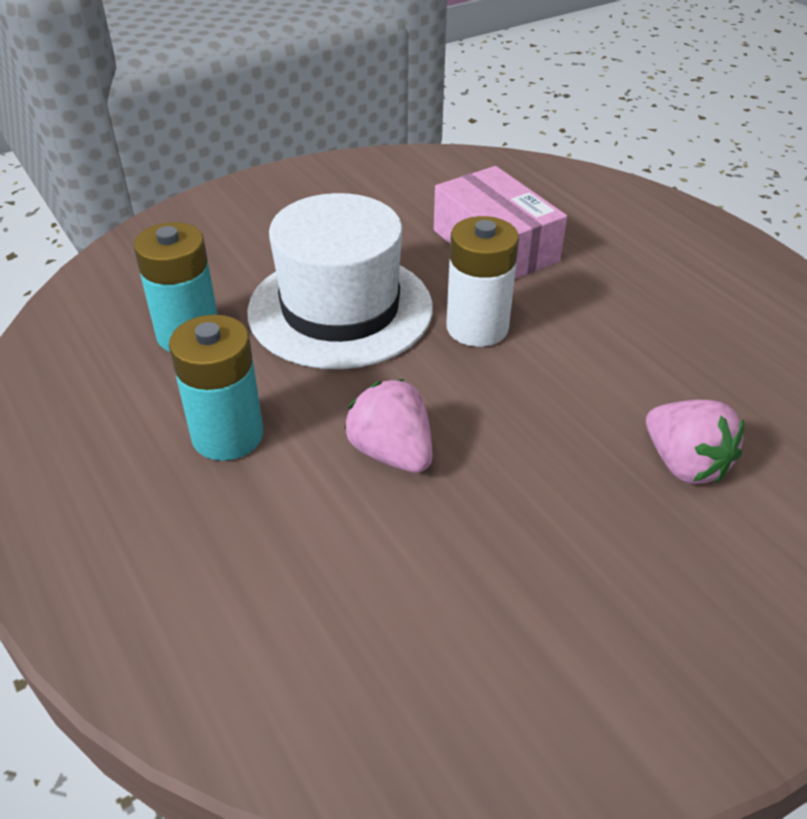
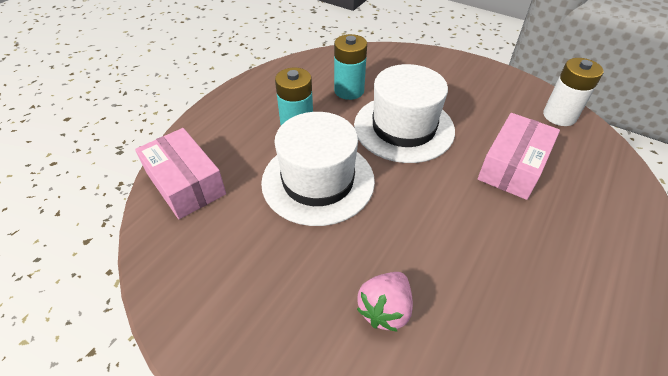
camera: 65 degrees right, 5 degrees up
(260, 668) = (185, 183): none -> pink box
(392, 453) = (318, 181): pink strawberry -> white hat
(477, 327) = (432, 182): white battery -> white battery (559, 116)

